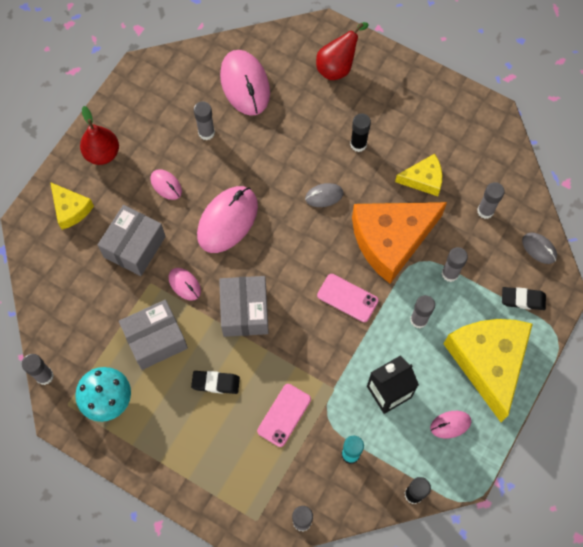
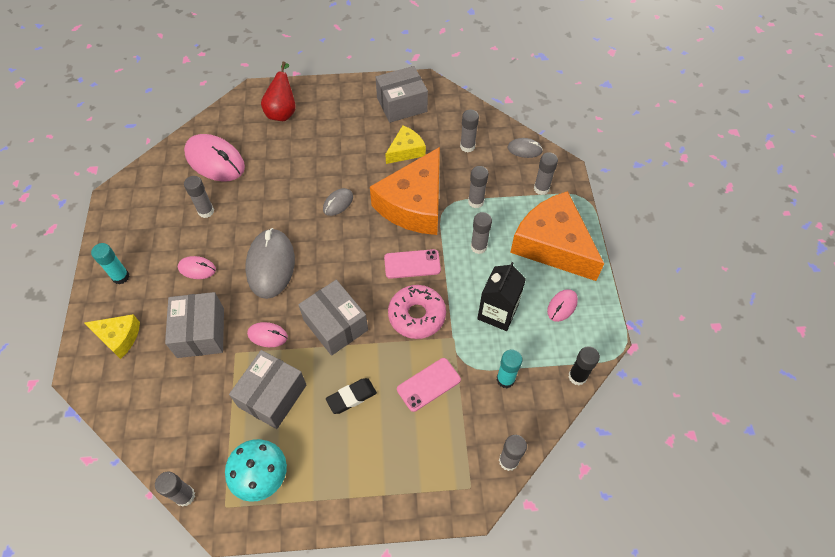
camera: 35 degrees left, 10 degrees down
(102, 153) = (120, 277): red pear -> turquoise glue stick
(227, 220) = (270, 265): pink mouse -> grey mouse
(284, 415) = (428, 384): pink phone -> pink phone turned 60 degrees clockwise
(317, 348) = (417, 315): none -> pink donut
(358, 144) = (338, 154): black glue stick -> none
(455, 126) = (402, 104): none -> grey box
(488, 362) = (552, 245): yellow cheese -> orange cheese
(523, 299) = (541, 188): black eraser -> grey glue stick

